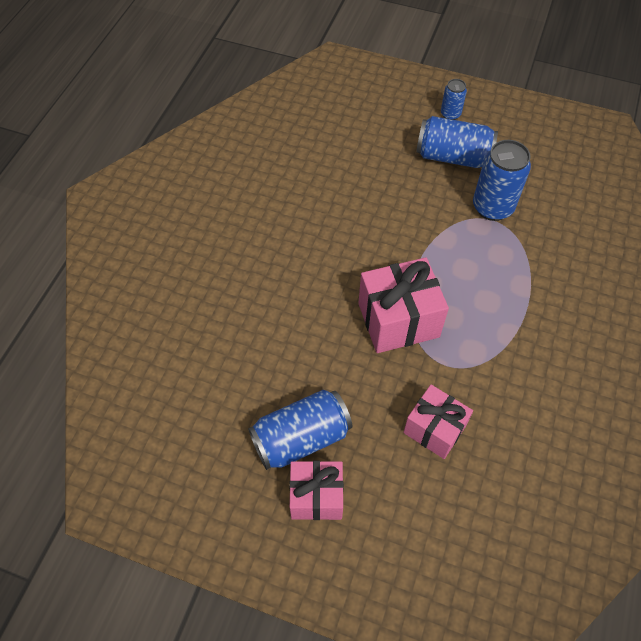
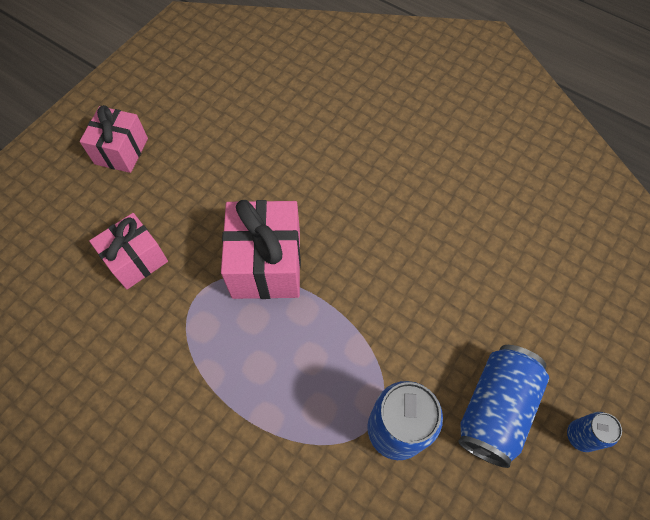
camera: 105 degrees right, 5 degrees up
(301, 438) = (177, 151): blue can -> none

